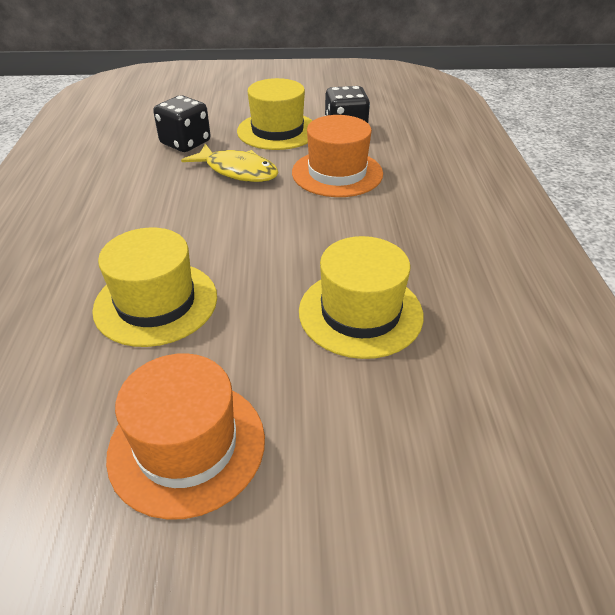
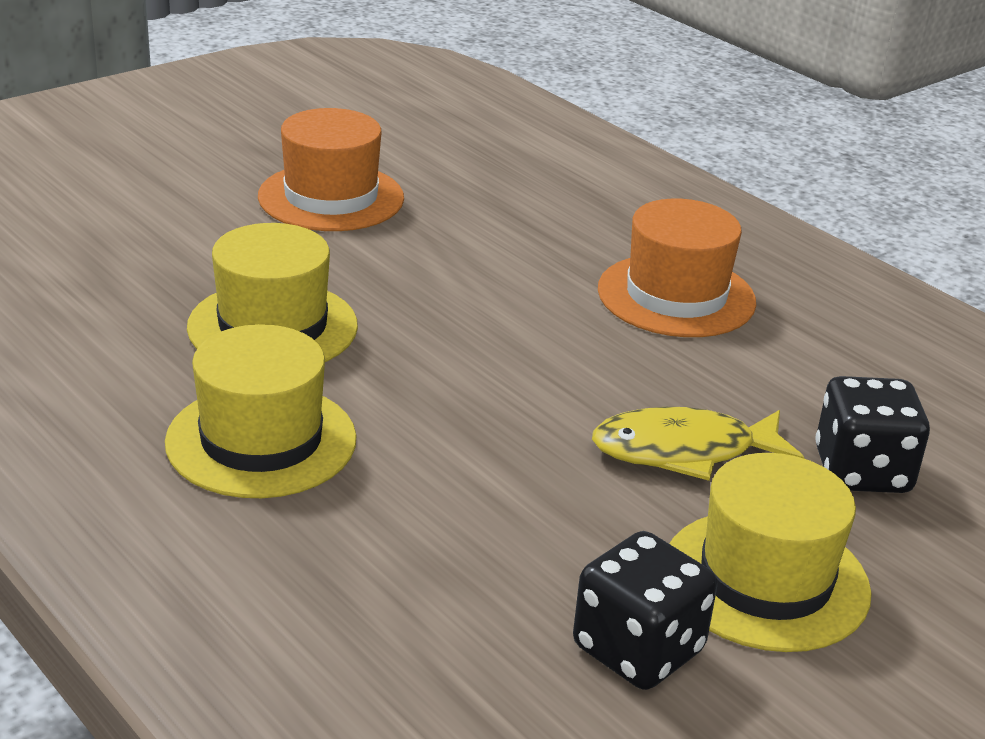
camera: 140 degrees right, 10 degrees down
(156, 303) = (506, 262): yellow hat -> yellow hat (261, 440)
(337, 173) = (520, 518): orange hat -> orange hat (676, 296)

